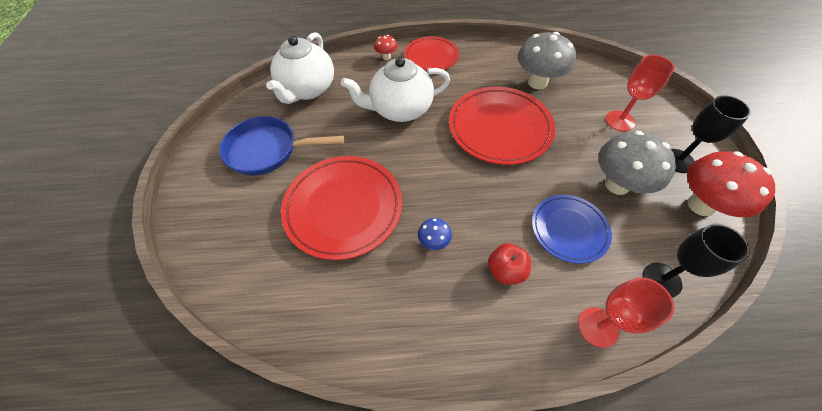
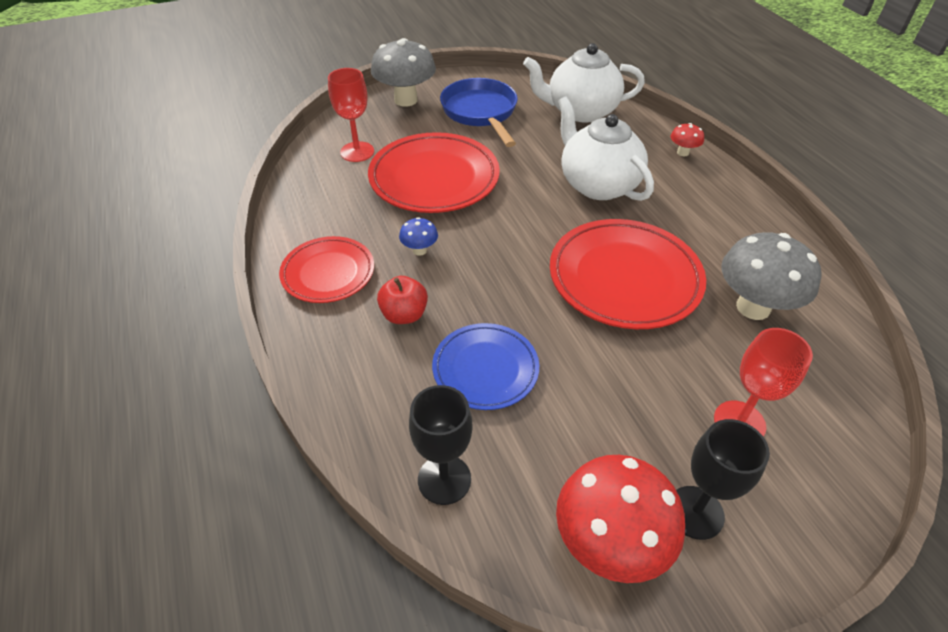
camera: 70 degrees right, 10 degrees down
(431, 57) = (716, 190): red plate -> red plate (328, 273)
(598, 327) = (356, 408): red goblet -> red goblet (357, 152)
(617, 184) = (592, 422): grey mushroom -> grey mushroom (406, 100)

